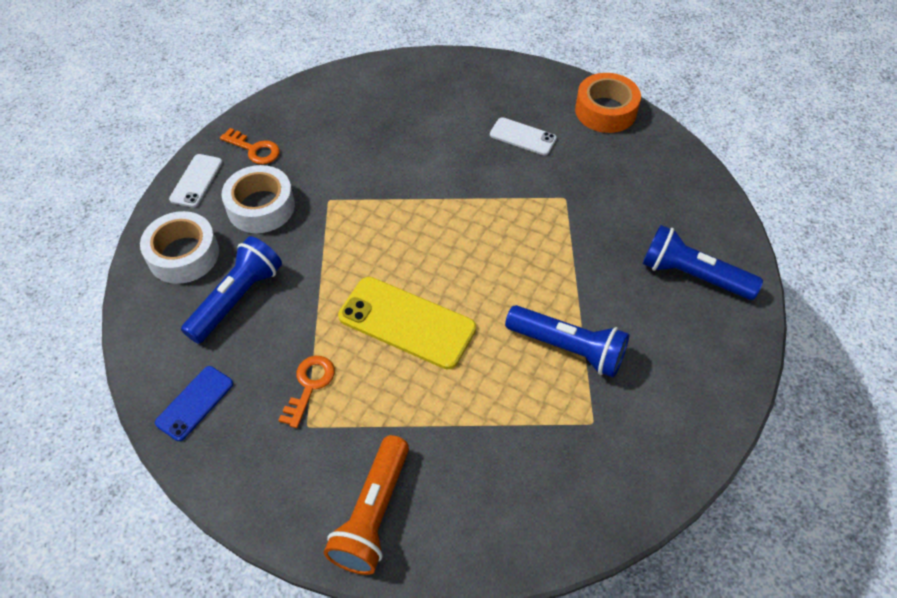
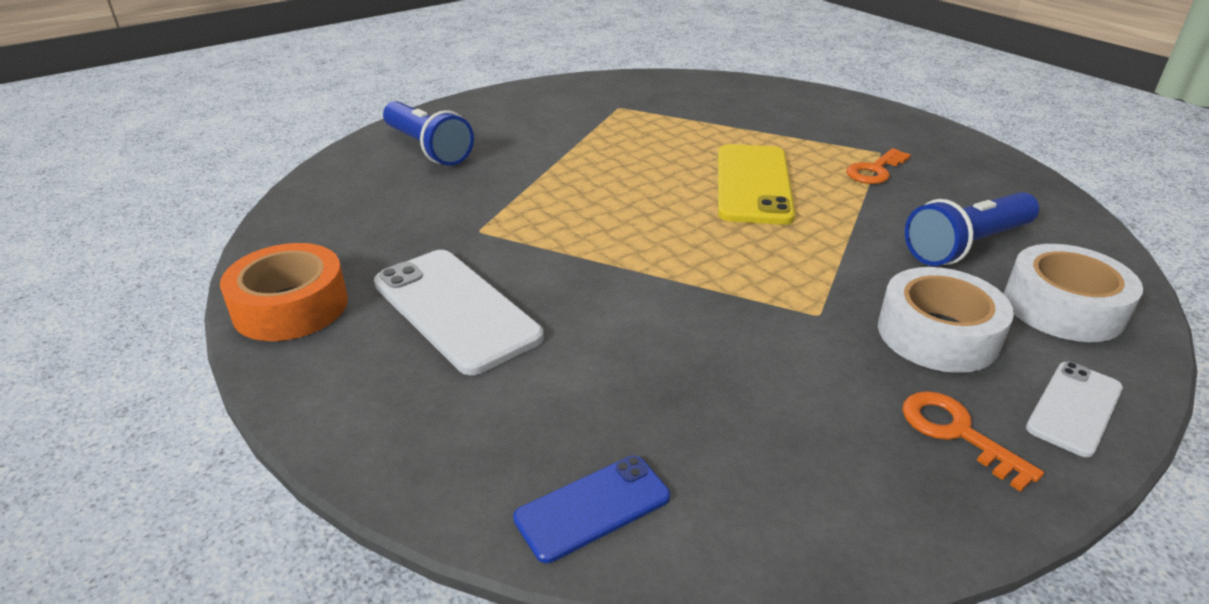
camera: 155 degrees left, 20 degrees down
(195, 403) = (1005, 185): blue phone -> blue phone (593, 508)
(373, 514) = (828, 109): orange flashlight -> none
(407, 322) = (753, 184): yellow phone -> yellow phone turned 45 degrees clockwise
(522, 137) = (456, 309): white phone -> white phone, size x1.76
(568, 348) = (600, 138): blue flashlight -> none

